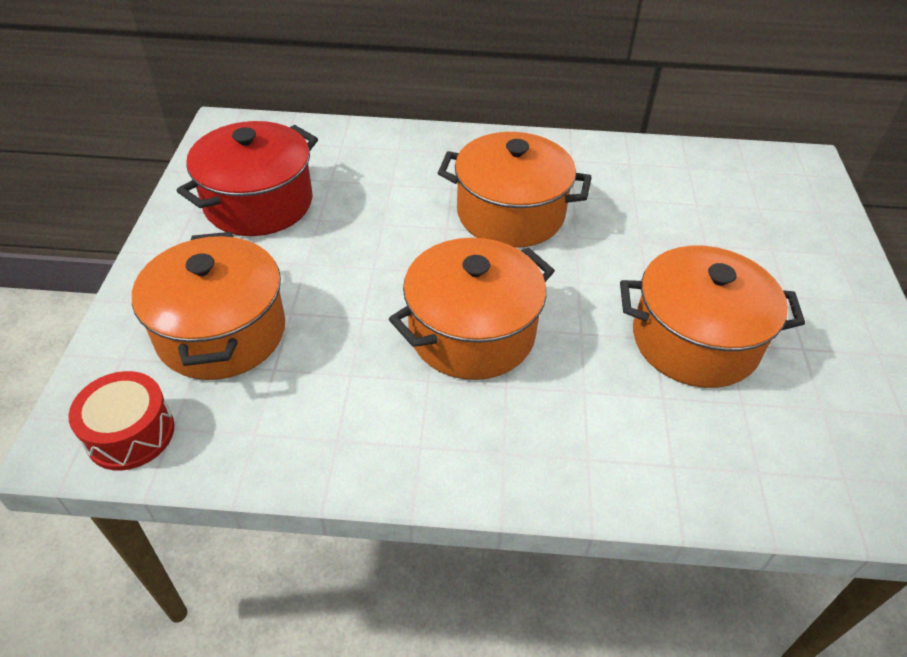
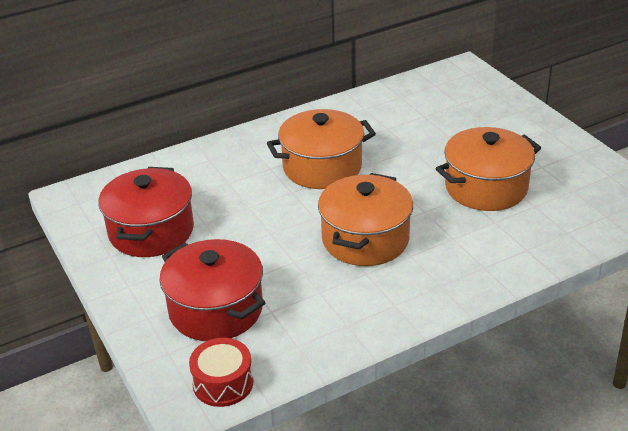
camera: 30 degrees left, 10 degrees down
(221, 332) = (216, 310): orange pot -> red pot

